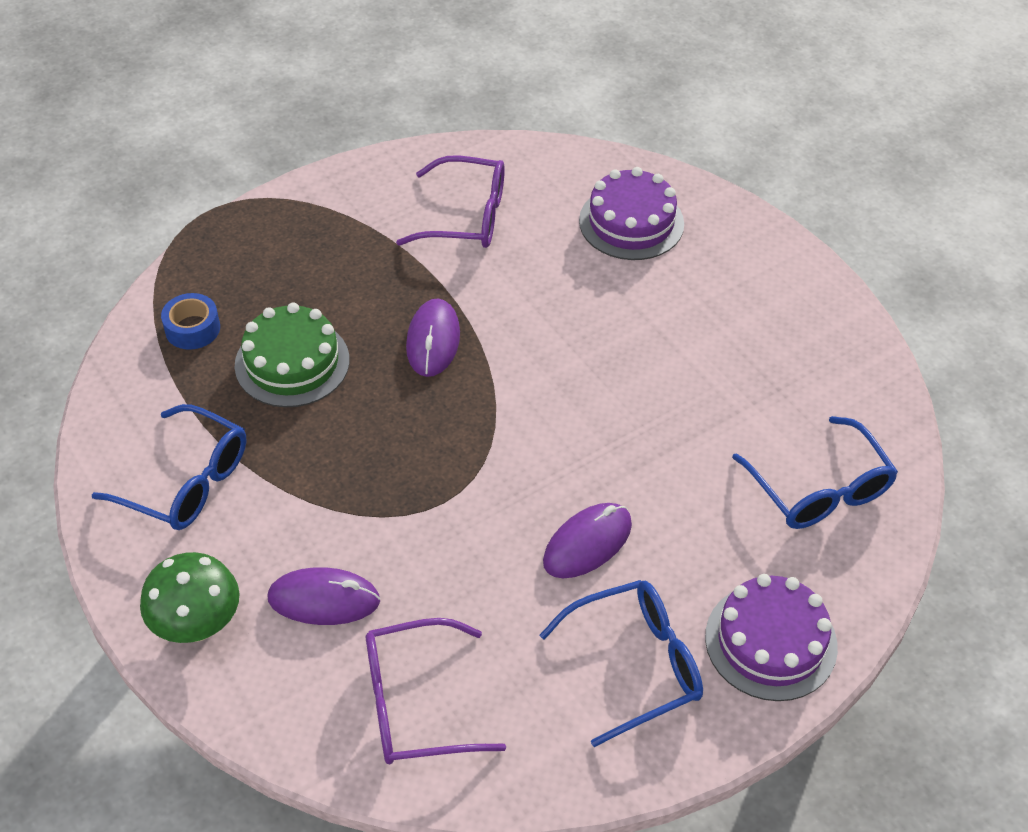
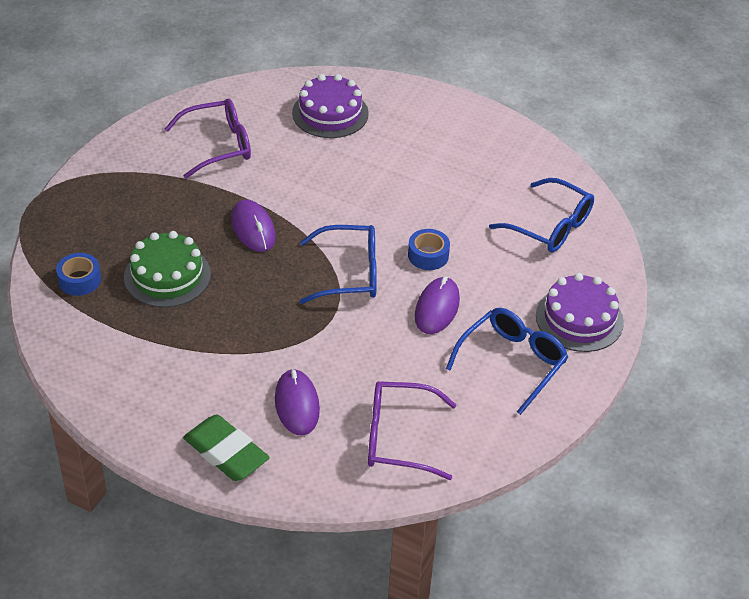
camera: 30 degrees left, 5 degrees down
(187, 482) = (151, 373): blue glasses -> blue glasses (350, 273)
(198, 626) = (226, 453): green mushroom -> green eraser
(324, 600) = (297, 404): purple mouse -> purple mouse turned 75 degrees counterclockwise
(415, 704) = (398, 438): purple glasses -> purple glasses turned 45 degrees clockwise
(626, 464) = (428, 255): none -> blue tape

